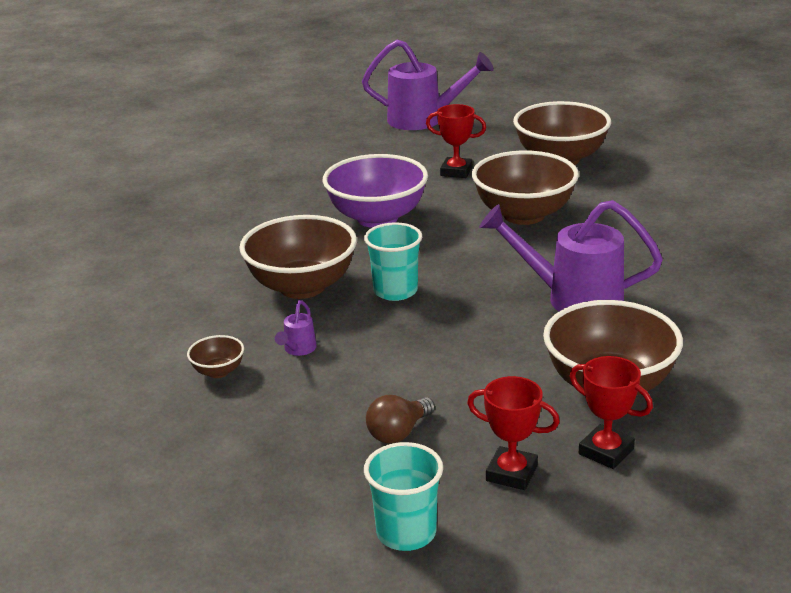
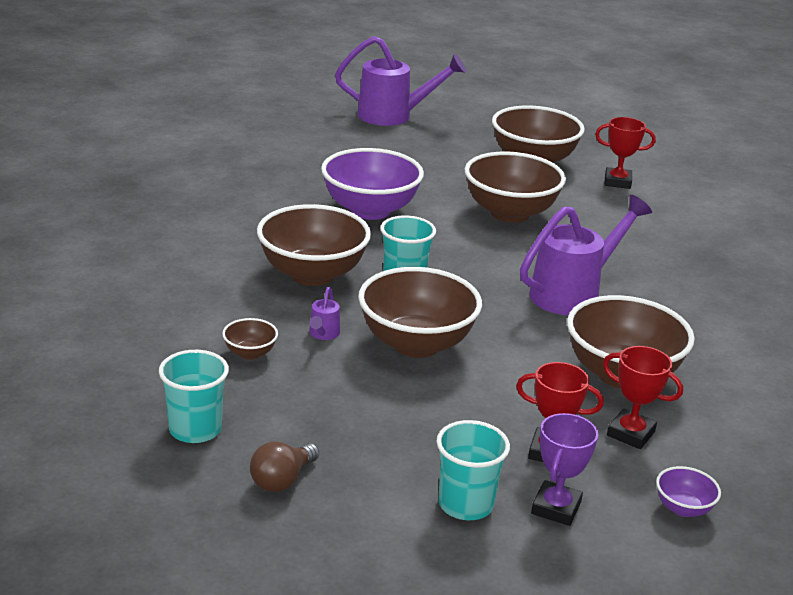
camera: 10 degrees left, 0 degrees up
(143, 453) = (195, 429): none -> turquoise cup
(393, 357) = (416, 344): none -> brown bowl
(398, 432) = (437, 414): brown light bulb -> brown light bulb (282, 480)
(456, 171) = (436, 168): red trophy -> red trophy (617, 182)
(504, 536) = (556, 508): none -> purple trophy
(573, 298) = (572, 293): purple watering can -> purple watering can turned 135 degrees clockwise
(648, 536) = (683, 508): none -> purple bowl

